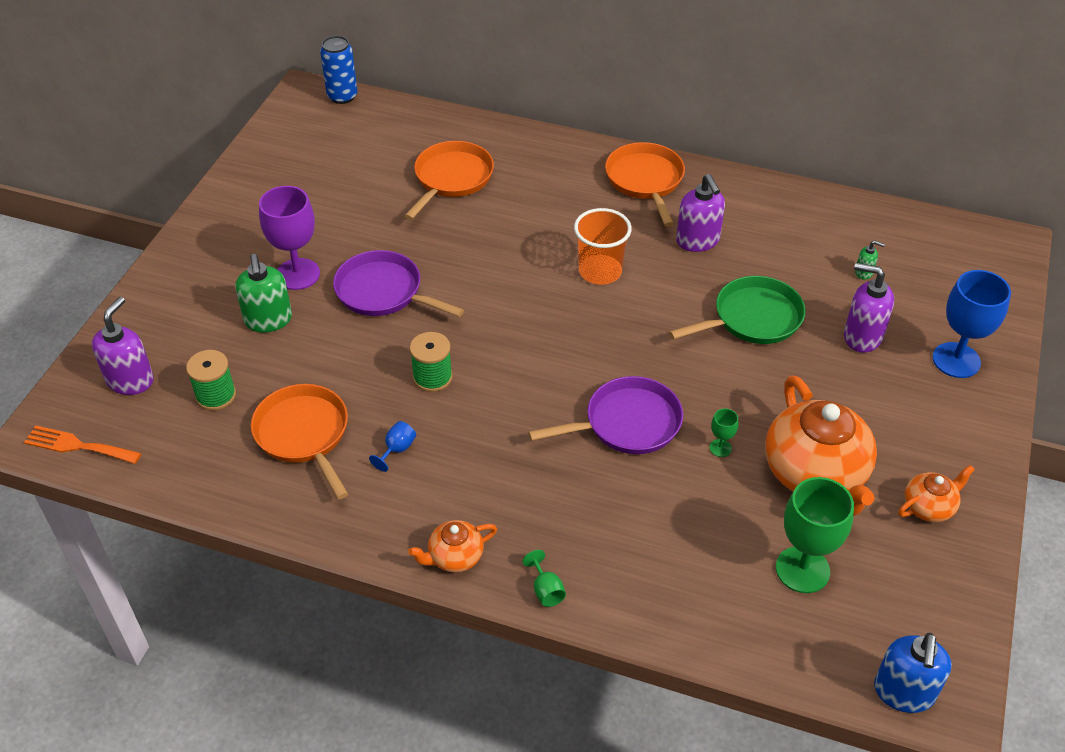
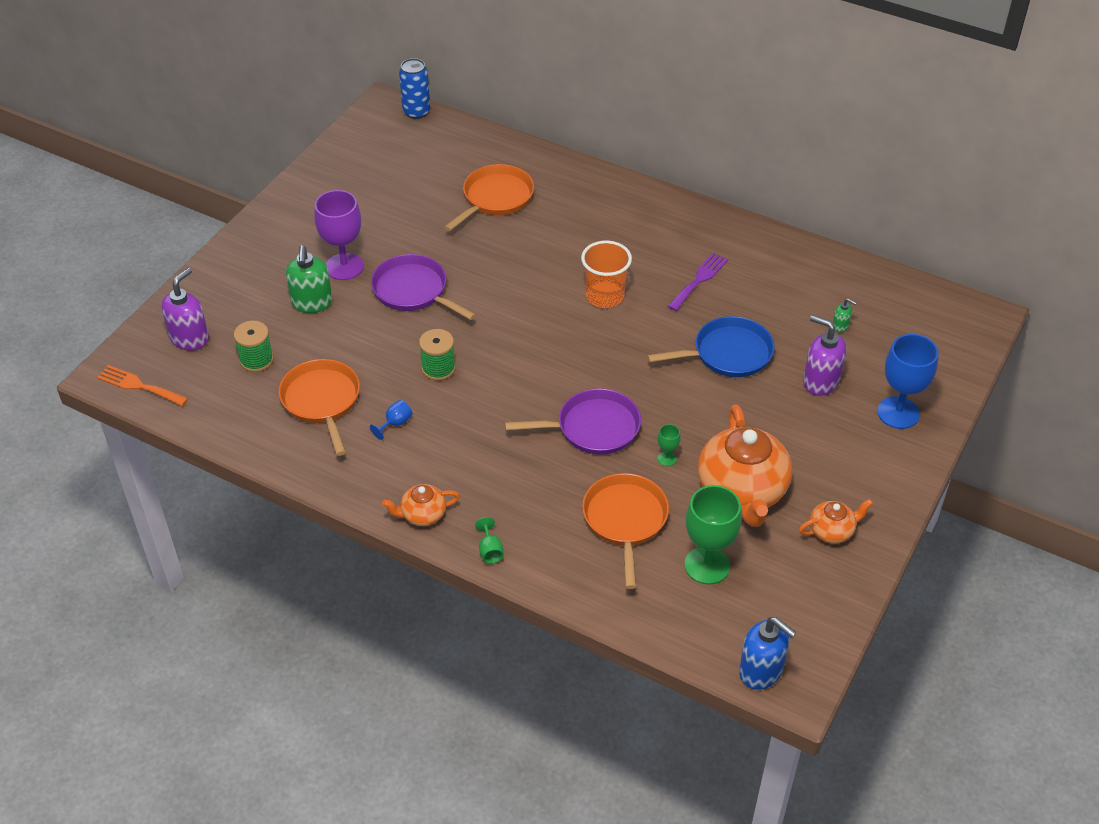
camera: 10 degrees right, 0 degrees up
(645, 181) = (667, 220): orange pan -> orange pan (625, 520)
(698, 241) = (699, 280): purple soap dispenser -> purple fork
(752, 318) = (728, 354): green pan -> blue pan
(903, 692) = (761, 671): blue soap dispenser -> blue soap dispenser turned 75 degrees counterclockwise

